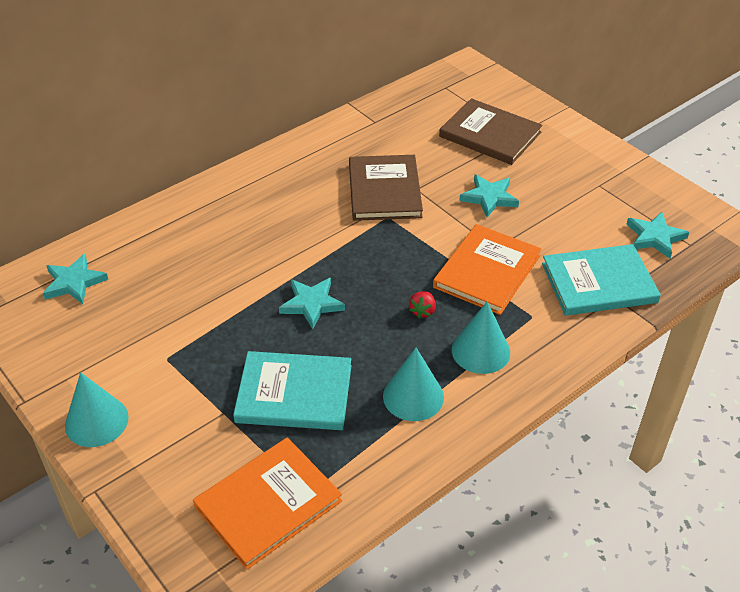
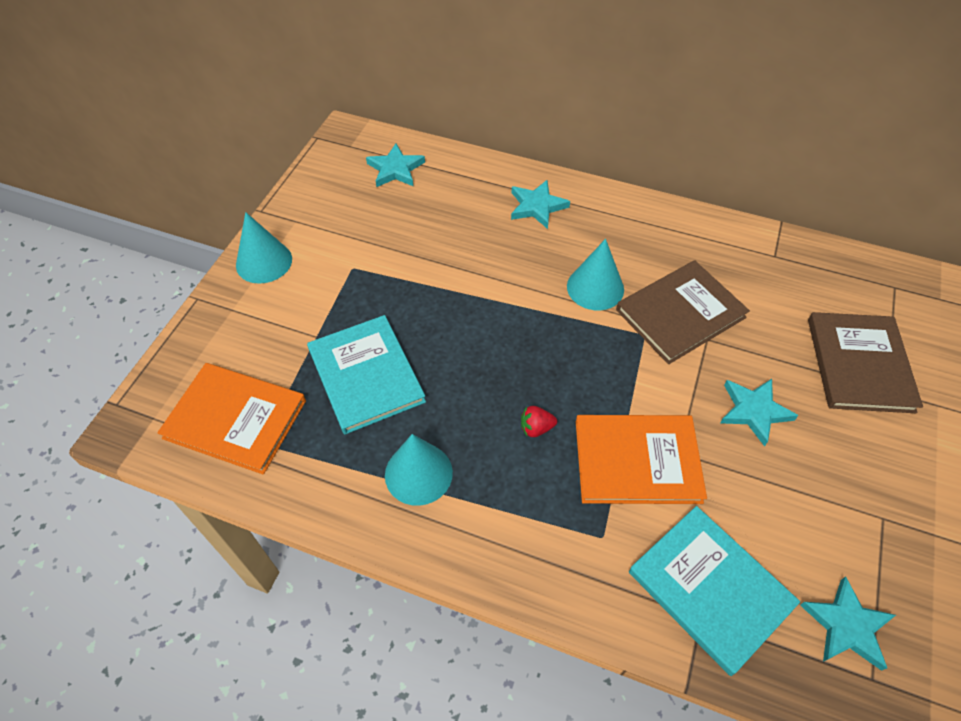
camera: 60 degrees right, 10 degrees up
(311, 304) = (481, 333): turquoise star -> turquoise star (537, 206)
(480, 351) = (517, 507): turquoise cone -> turquoise cone (595, 287)

